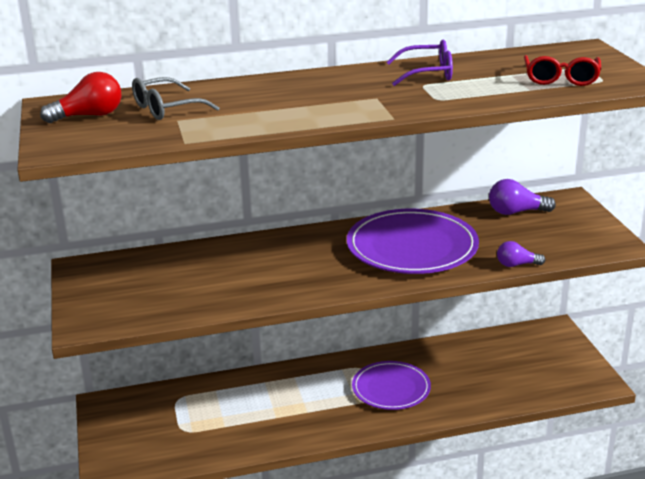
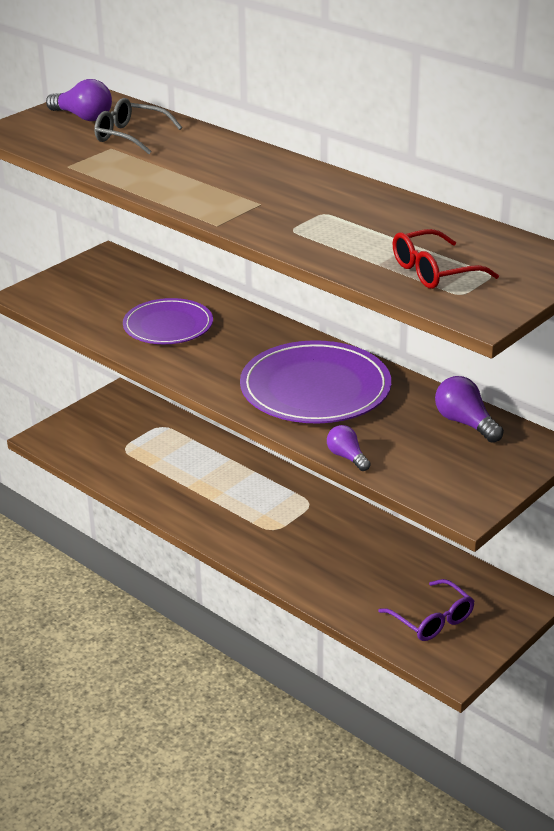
camera: 55 degrees right, 5 degrees up
(89, 116) = (83, 117): red light bulb -> purple light bulb
(391, 388) = (295, 533): purple plate -> purple plate (168, 326)
(428, 74) = (358, 207): purple glasses -> purple glasses (432, 620)

